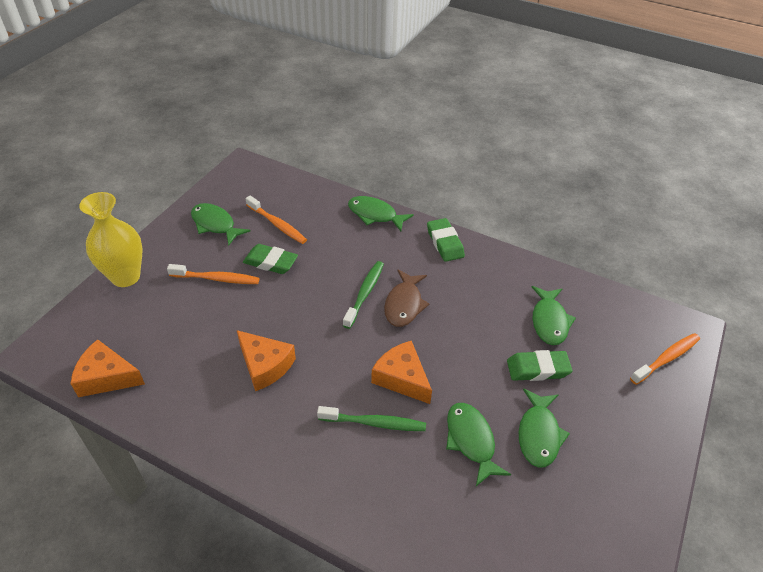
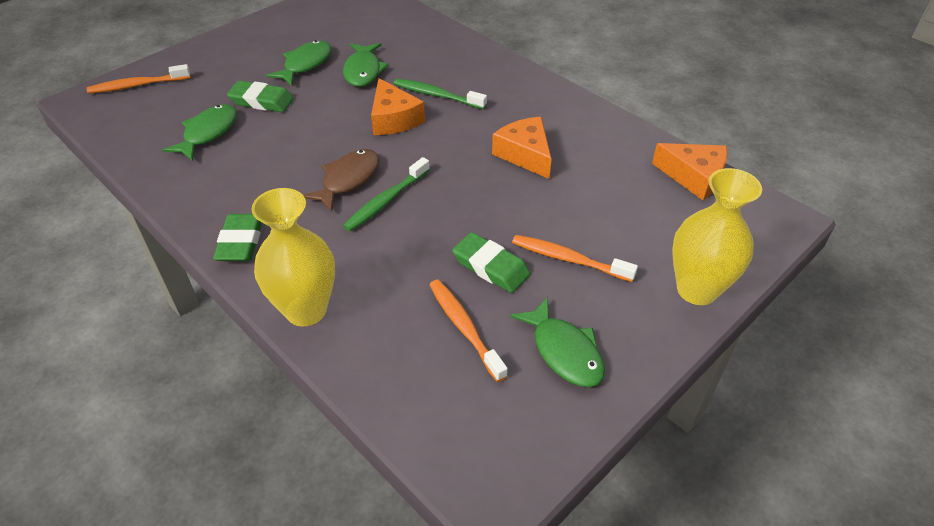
camera: 160 degrees left, 0 degrees up
(375, 215) = (306, 310): green fish -> yellow vase

